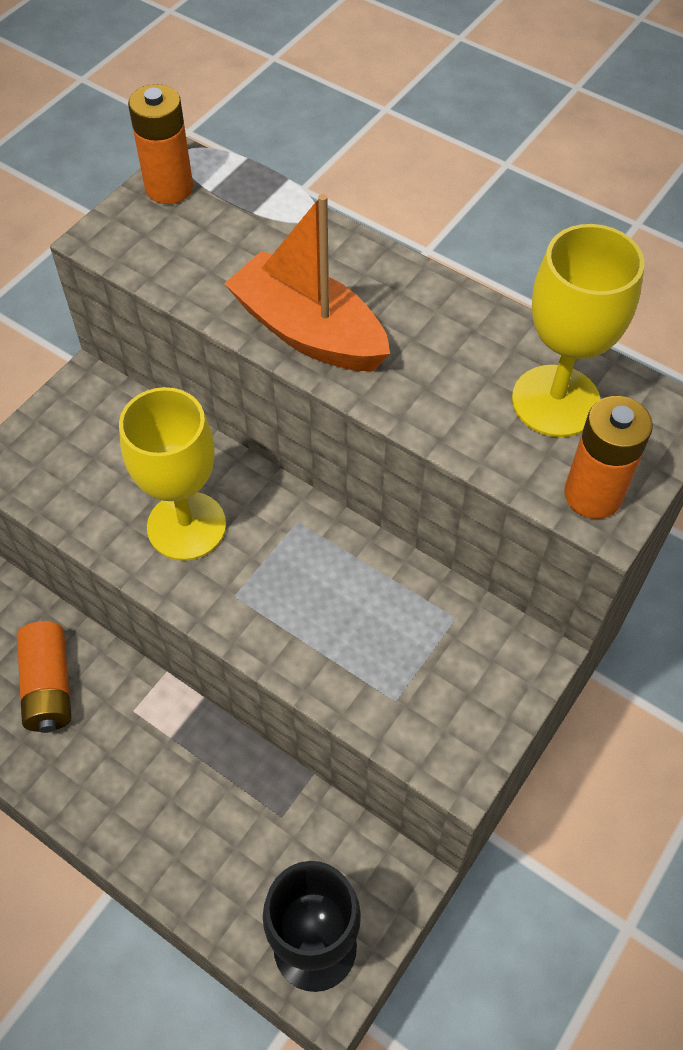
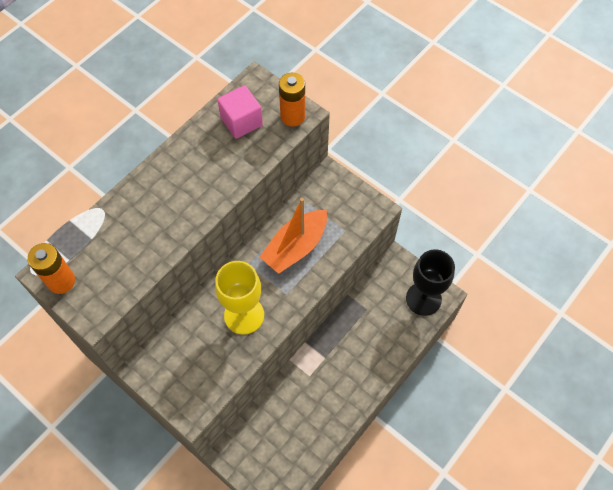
camera: 85 degrees left, 5 degrees up
(49, 686) = (292, 419): orange battery -> none
(308, 332) = (182, 217): orange boat -> orange boat (295, 247)
(555, 401) = (241, 121): yellow goblet -> pink cube

